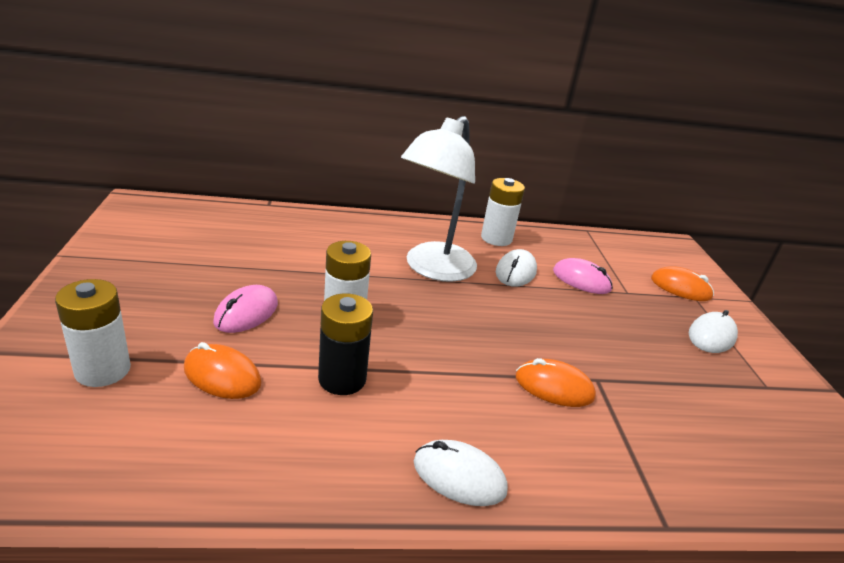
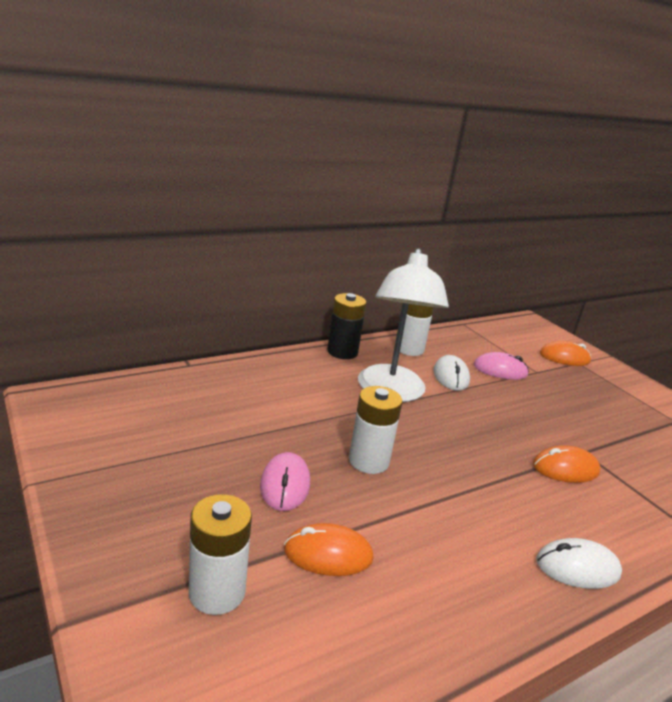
camera: 25 degrees left, 5 degrees down
(342, 379) = (423, 519): black battery -> black battery (342, 352)
(711, 336) = (615, 392): white mouse -> none

